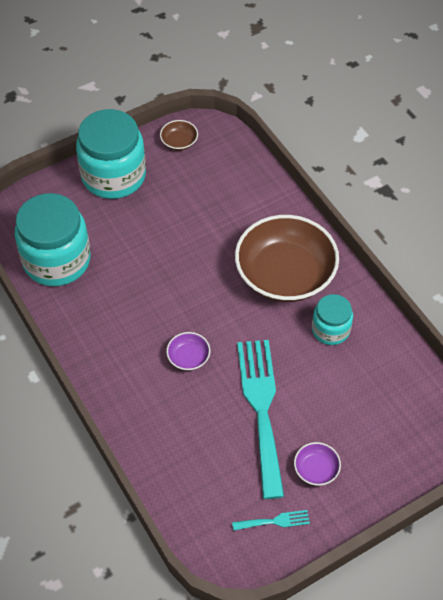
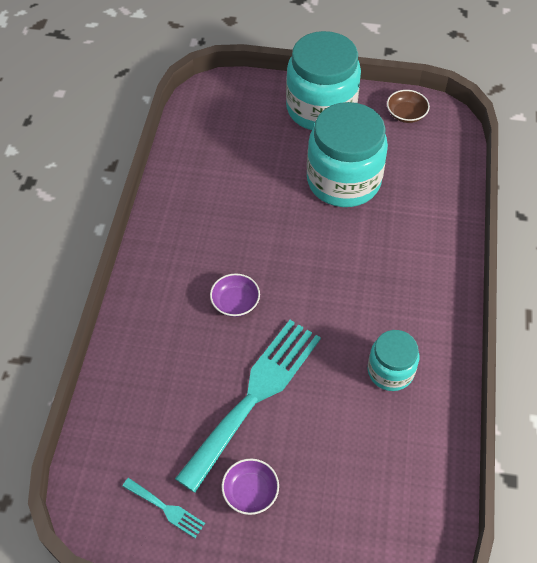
camera: 40 degrees right, 0 degrees up
(57, 260) = (207, 148): turquoise jar -> turquoise jar (343, 181)
(285, 274) = (394, 290): brown bowl -> none

